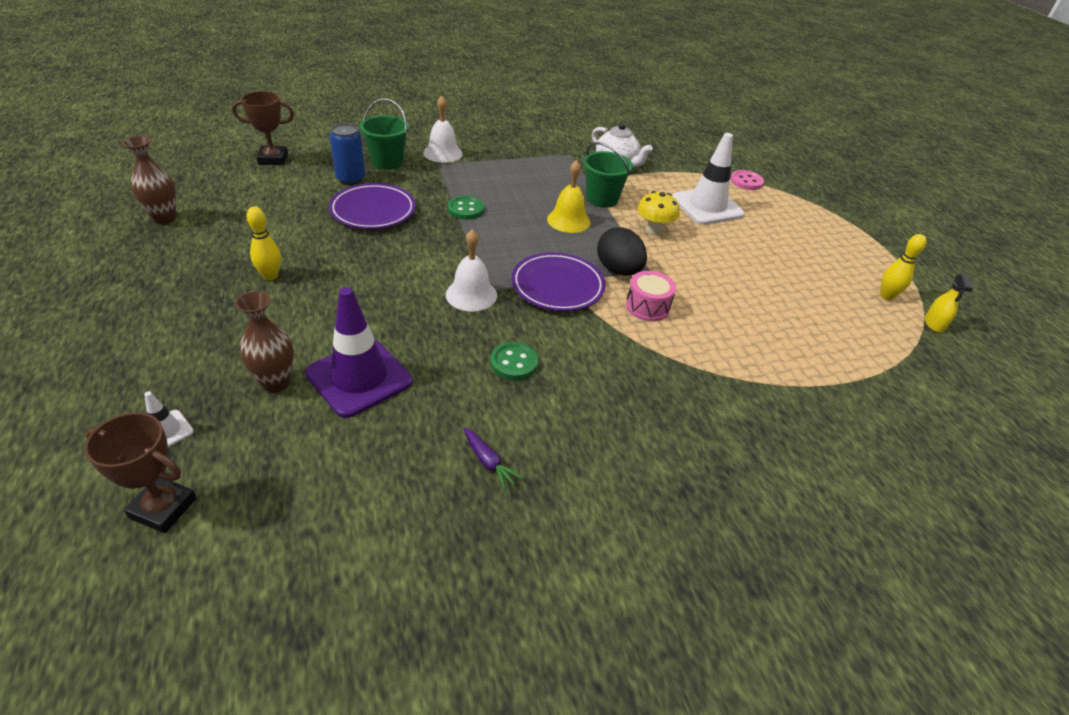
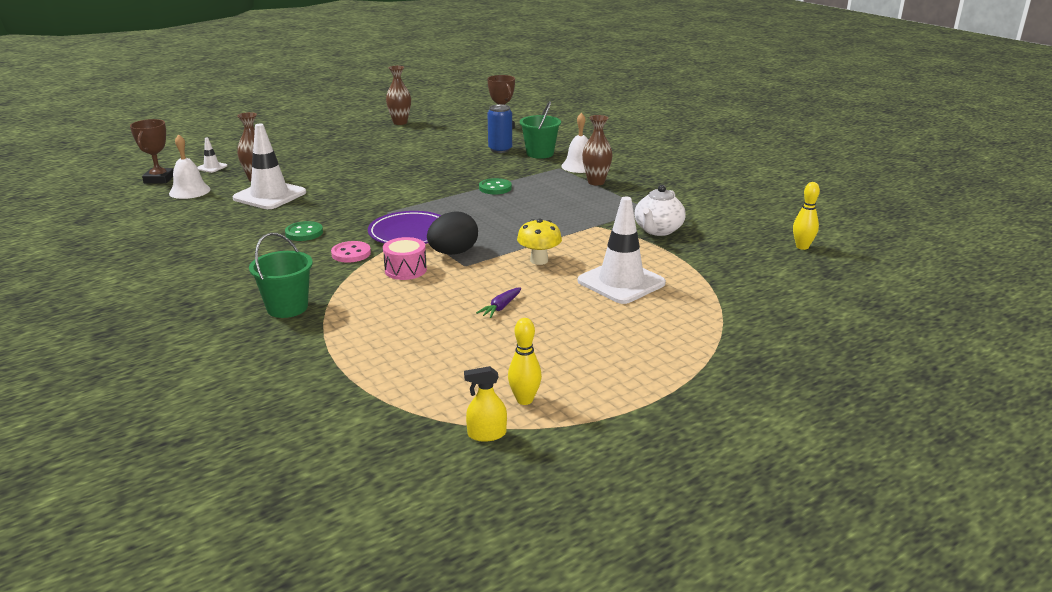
camera: 75 degrees right, 15 degrees down
(270, 276) = (358, 156): yellow bowling pin -> yellow bowling pin (802, 247)
(359, 377) = (270, 195): purple traffic cone -> white traffic cone
(373, 211) = (461, 163): purple plate -> none
(471, 295) = (377, 208): white bell -> white bell (189, 191)
(488, 462) = (203, 240): purple carrot -> purple carrot (500, 307)
(491, 157) = (596, 182): none -> brown vase
(568, 220) = (518, 224): yellow bell -> none
(602, 199) = (574, 232): green bucket -> green bucket (287, 307)
(746, 181) = (714, 301): pink button -> pink button (351, 253)

